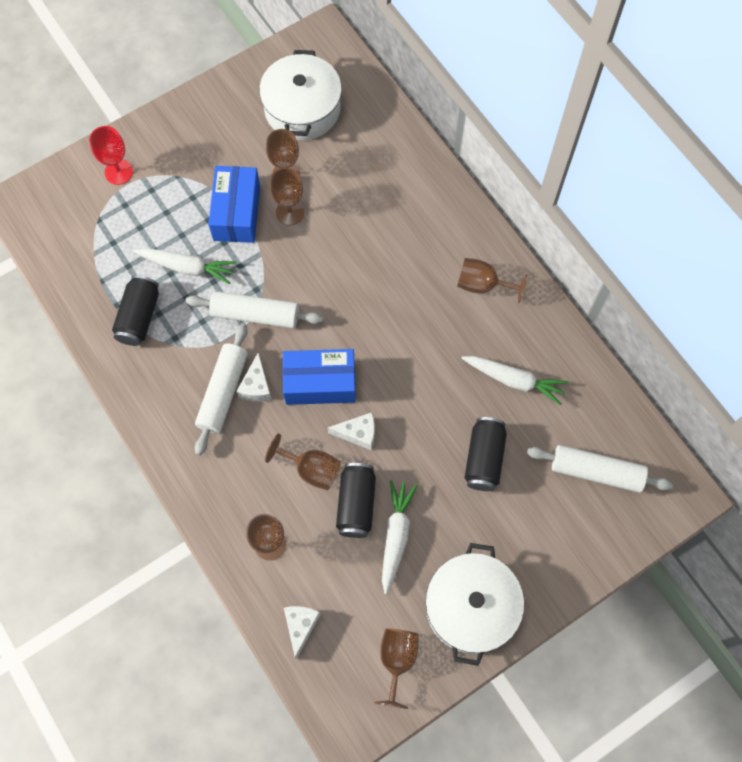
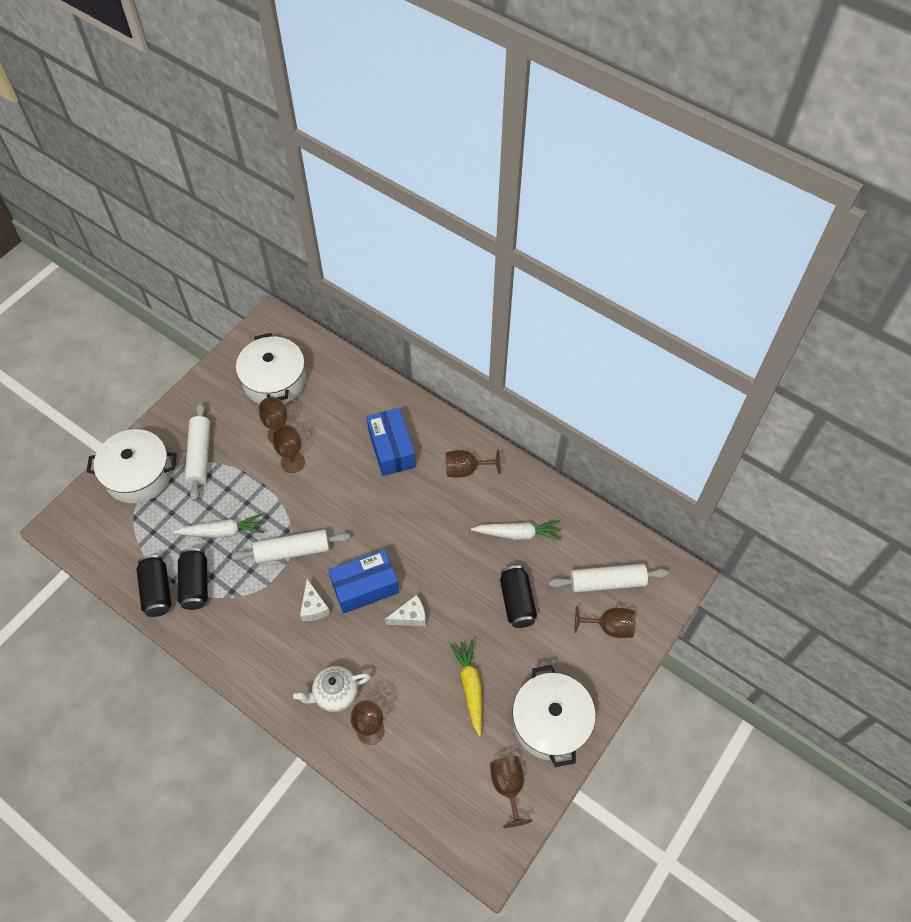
camera: 20 degrees left, 10 degrees down
(119, 172) = (138, 474): red goblet -> white pot
(223, 392) = (287, 621): white rolling pin -> white rolling pin (200, 455)
(237, 212) = (249, 476): blue box -> blue box (392, 449)
(246, 491) = (335, 694): none -> white teapot
(300, 626) = (420, 788): white cheese -> none
(311, 469) = (382, 658): brown goblet -> brown goblet (609, 627)
(356, 504) = (429, 673): black can -> black can (157, 591)
(396, 536) = (470, 687): white carrot -> yellow carrot

